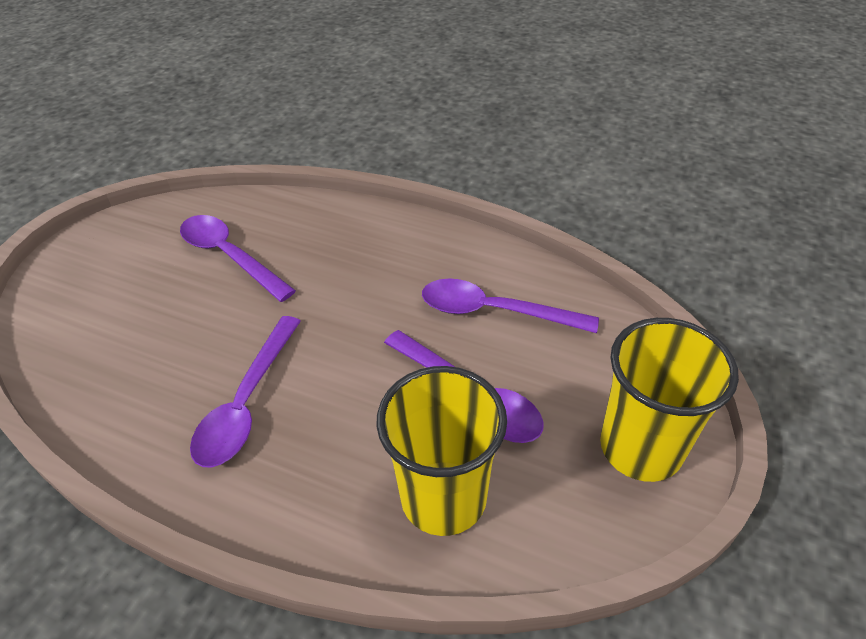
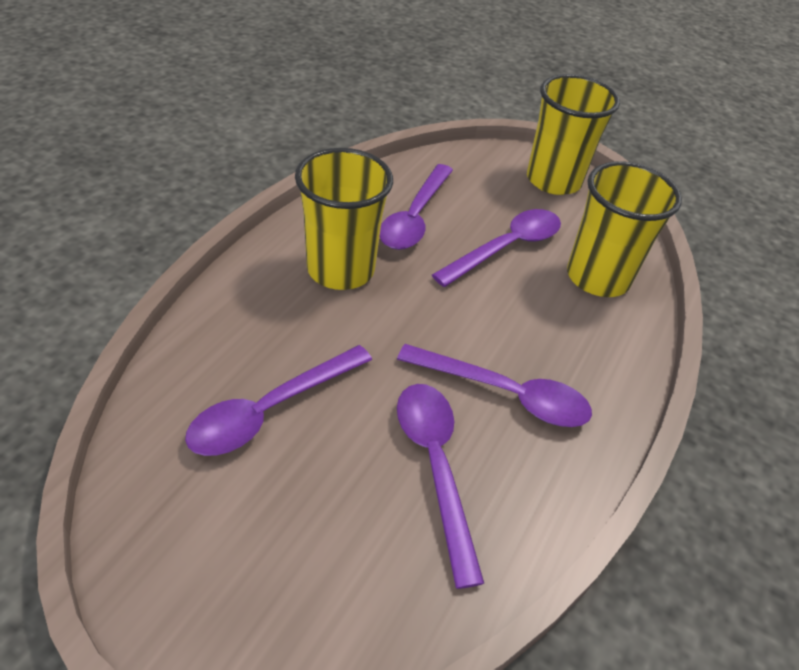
camera: 90 degrees left, 0 degrees up
(169, 357) = (435, 467): none -> purple spoon
(395, 269) = (340, 269): none -> yellow cup

